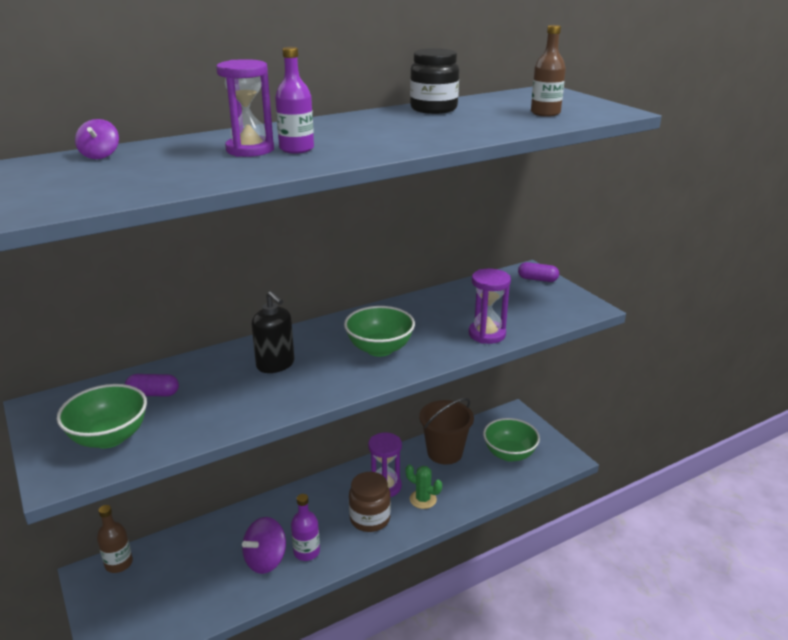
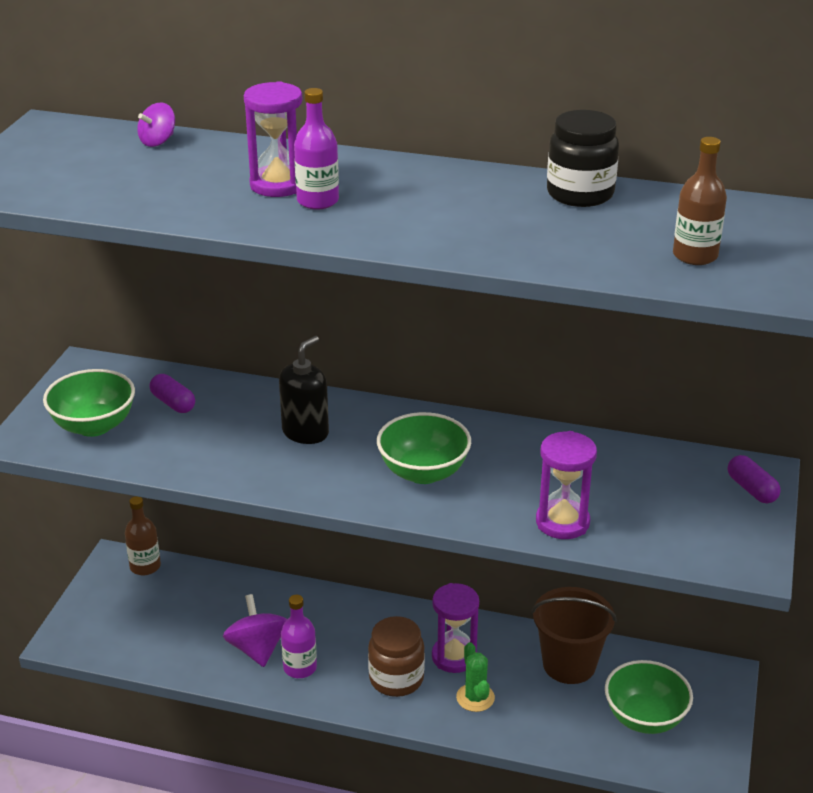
camera: 45 degrees right, 5 degrees up
(266, 560) = (257, 649): purple spinning top -> purple spinning top turned 75 degrees clockwise
(275, 364) = (305, 432): black soap dispenser -> black soap dispenser turned 150 degrees counterclockwise

